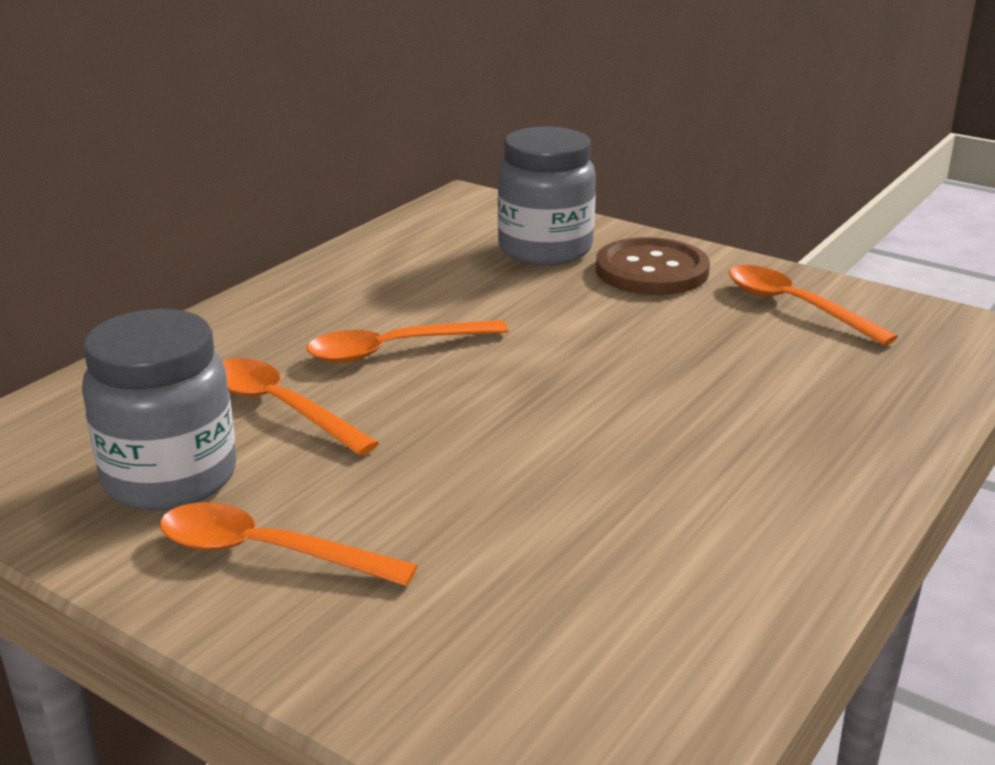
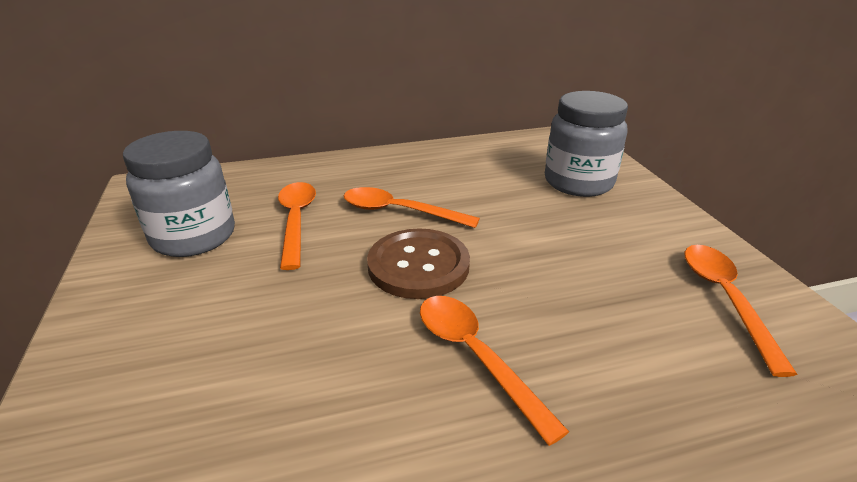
camera: 40 degrees right, 5 degrees up
(268, 552) = (157, 306): orange spoon -> orange spoon (476, 357)
(651, 270) = (636, 223): brown button -> brown button (418, 265)

